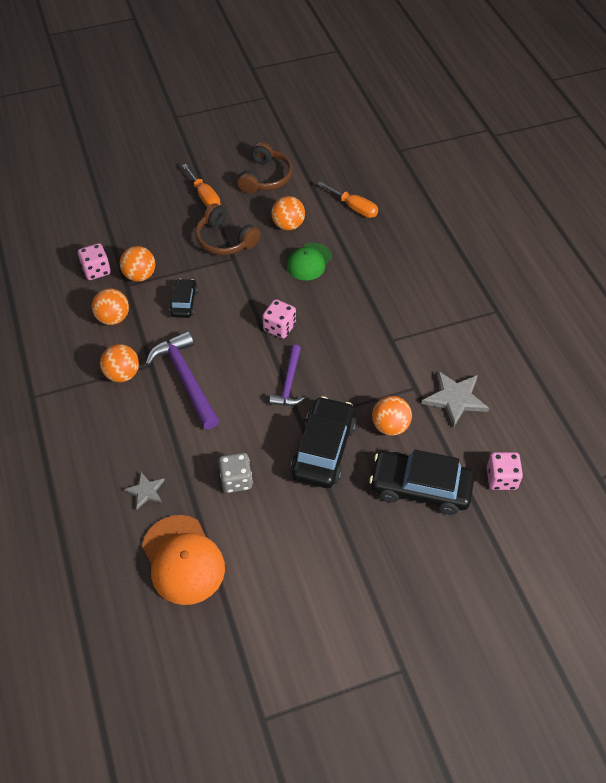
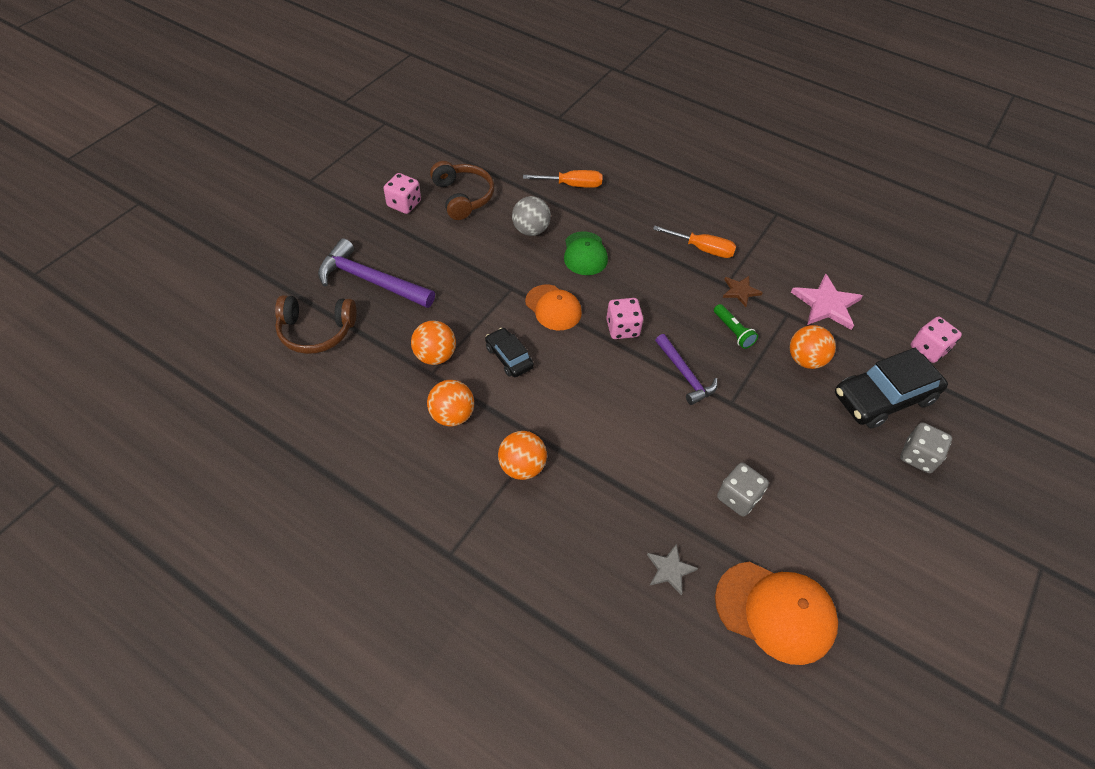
camera: 40 degrees left, 0 degrees up
(96, 270) = (382, 377): pink dice -> pink dice (404, 204)
(186, 379) = (589, 431): purple hammer -> purple hammer (370, 280)
(204, 196) = (421, 243): orange screwdriver -> orange screwdriver (702, 249)
(225, 240) = (485, 275): brown headphones -> brown headphones (316, 331)
(247, 287) = (553, 308): none -> orange cap
(288, 225) = (531, 230): orange ball -> grey ball
(323, 449) = (777, 416): black car -> none
(357, 375) = (733, 331): none -> green flashlight
(396, 351) = (740, 291): none -> brown star
(397, 541) = (918, 456): none -> grey dice
(455, 398) = (826, 304): grey star -> pink star

